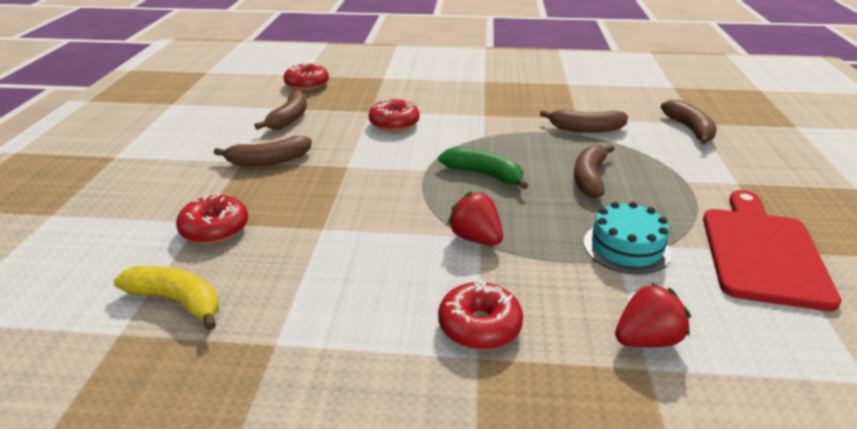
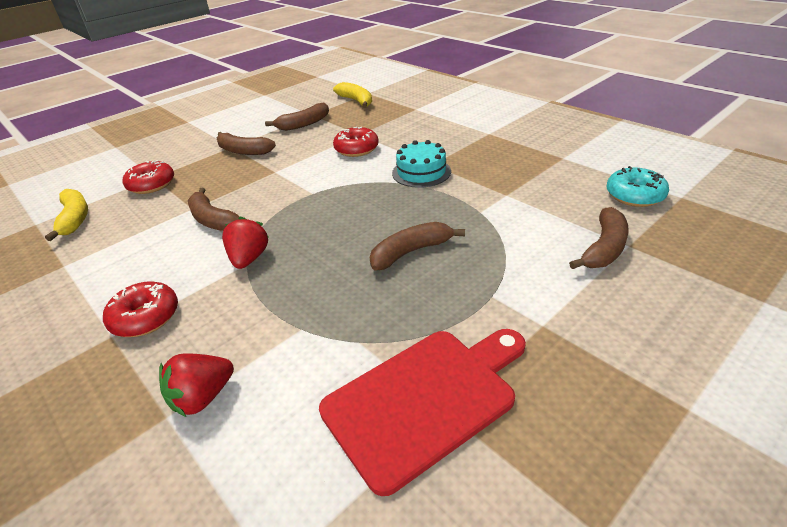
camera: 45 degrees right, 5 degrees up
(307, 84) = (356, 101): red donut -> yellow banana
(484, 174) = (341, 213): green banana -> none
(586, 129) = (494, 207): brown banana -> brown banana (213, 220)
(626, 247) = (325, 323): turquoise cake -> turquoise cake (421, 172)
(646, 340) = (203, 397): red strawberry -> red strawberry turned 120 degrees clockwise
(650, 94) = (634, 195): none -> turquoise donut

